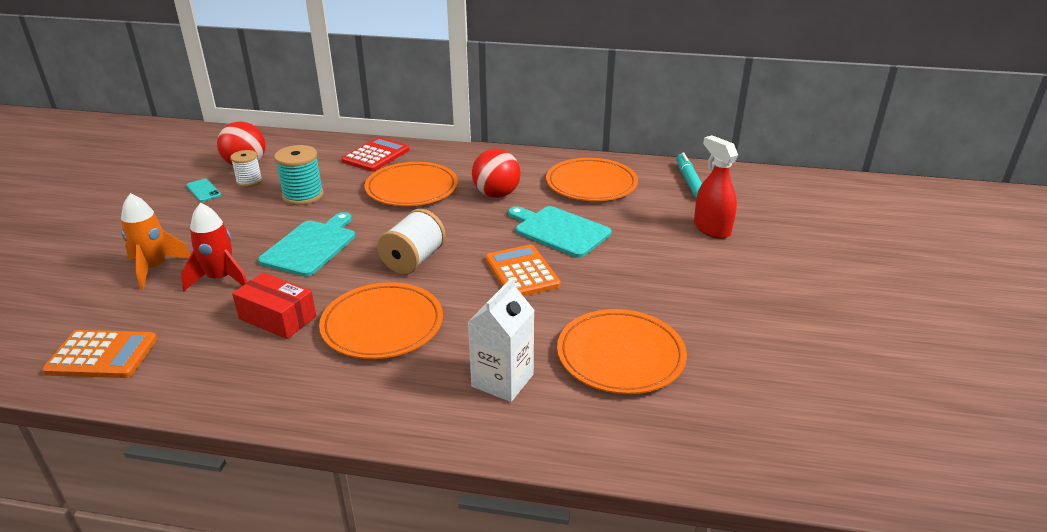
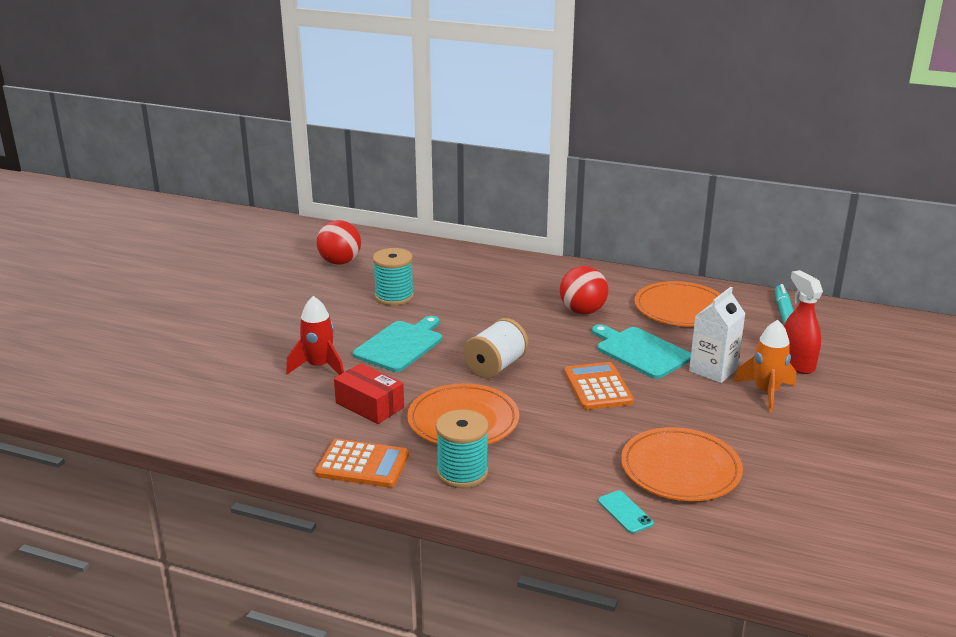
camera: 10 degrees right, 5 degrees down
(102, 355) = (221, 421): orange calculator -> orange calculator (362, 464)
(154, 268) = (260, 352): orange rocket -> orange rocket (766, 393)
(203, 190) = (301, 284): turquoise phone -> turquoise phone (625, 512)
(249, 181) = (343, 279): white spool -> none
(376, 155) = (466, 262): red calculator -> none
(385, 388) = (462, 473): none -> turquoise spool
(412, 188) = (499, 298): orange plate -> none
(502, 380) = (567, 478): white carton -> white carton (713, 370)

